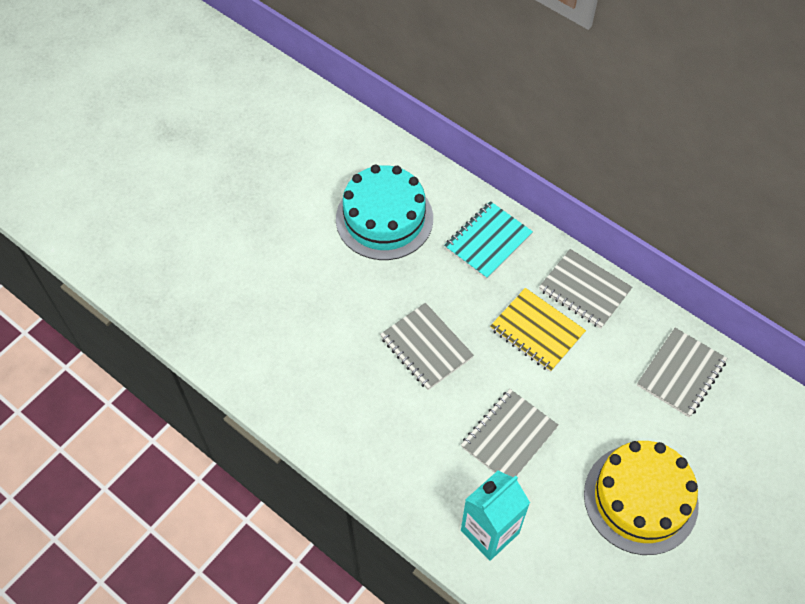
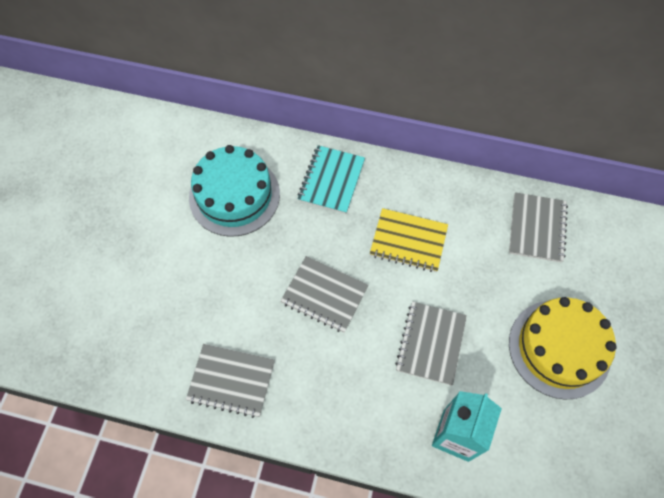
camera: 25 degrees left, 5 degrees up
(584, 290) = (429, 190): grey notebook -> grey notebook (231, 381)

